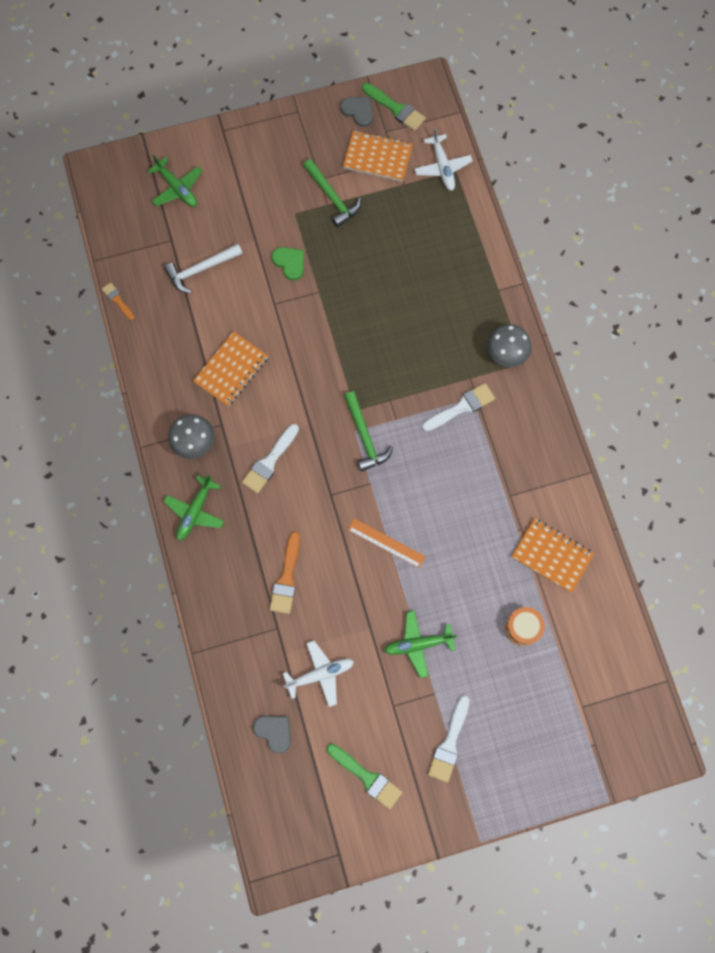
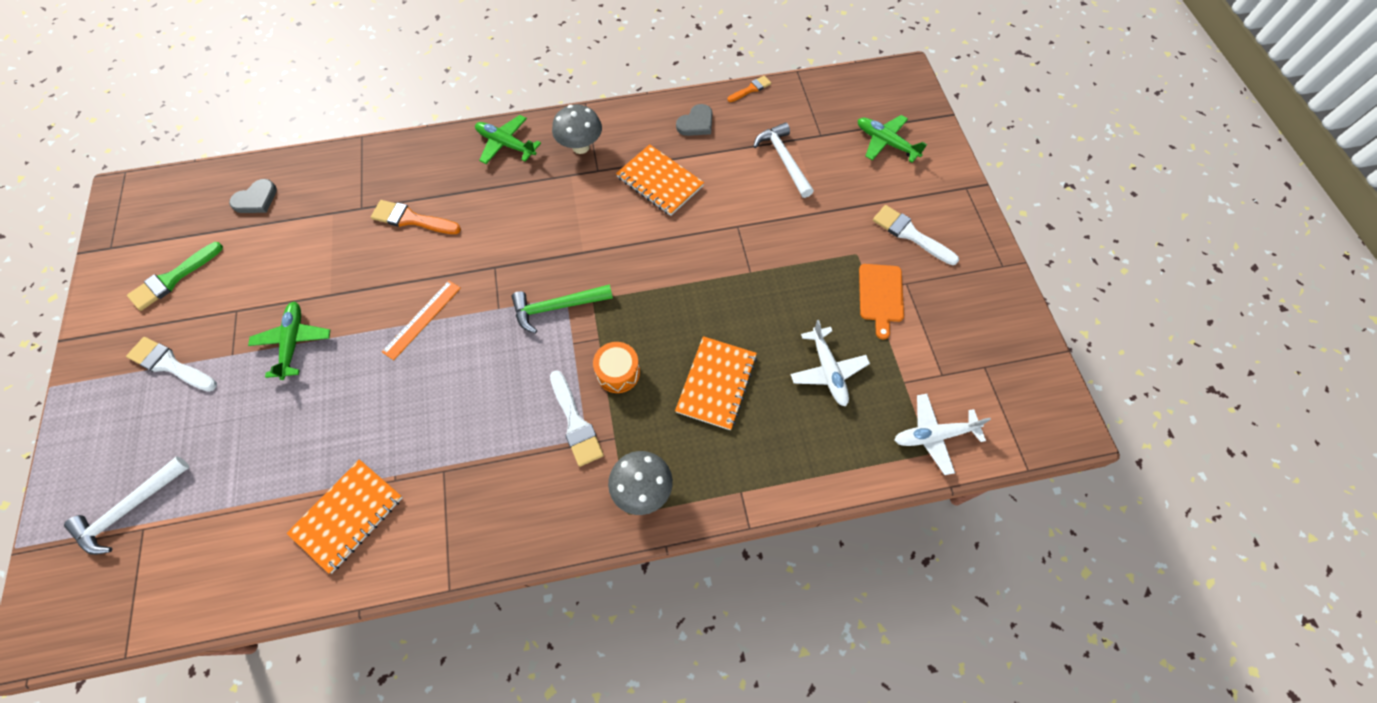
camera: 95 degrees right, 10 degrees down
(177, 188) = (886, 142): green plane -> green plane turned 75 degrees clockwise
(269, 461) = (546, 211): white brush -> white brush (910, 234)
(290, 263) = (790, 244): green heart -> none
(320, 674) = (298, 243): white plane -> white plane (828, 371)
(332, 197) = (880, 296): green hammer -> orange cutting board
(358, 111) = (1011, 335): grey heart -> grey heart (696, 123)
(377, 157) = (942, 353): orange notebook -> orange notebook (716, 384)
(396, 109) = (1022, 382): green brush -> none
(523, 627) = (269, 465): orange drum -> orange drum (618, 372)
(570, 723) = (129, 509): none -> white hammer

